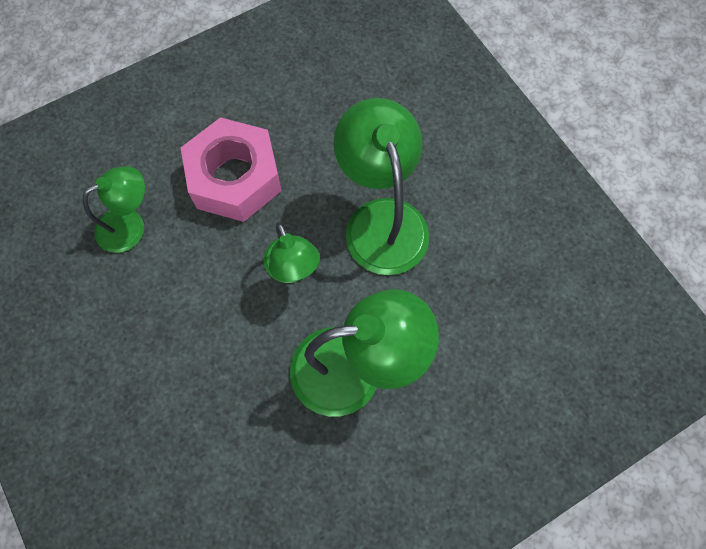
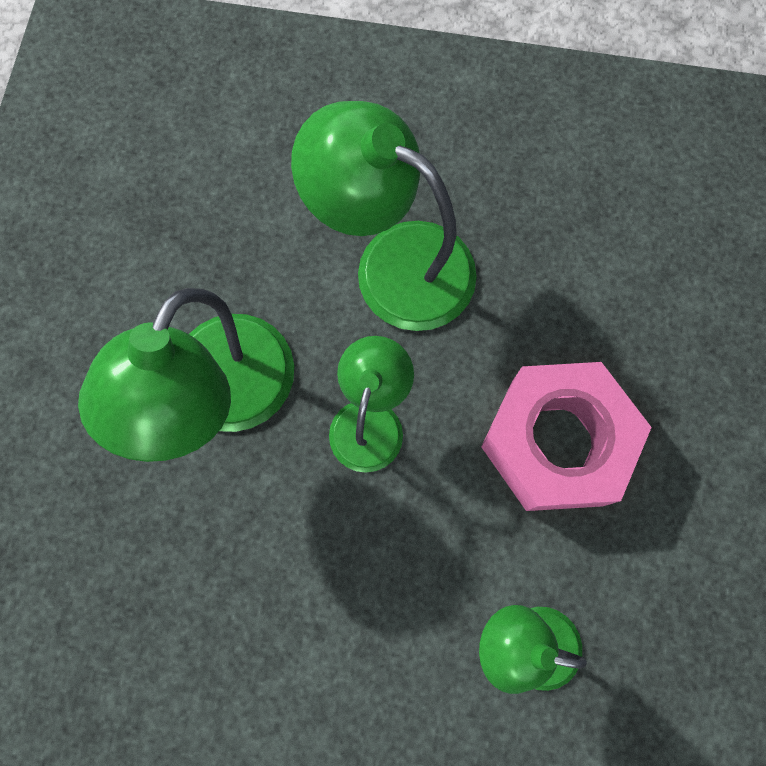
camera: 140 degrees left, 5 degrees up
(235, 178) = (344, 602): pink nut -> pink nut (556, 442)

